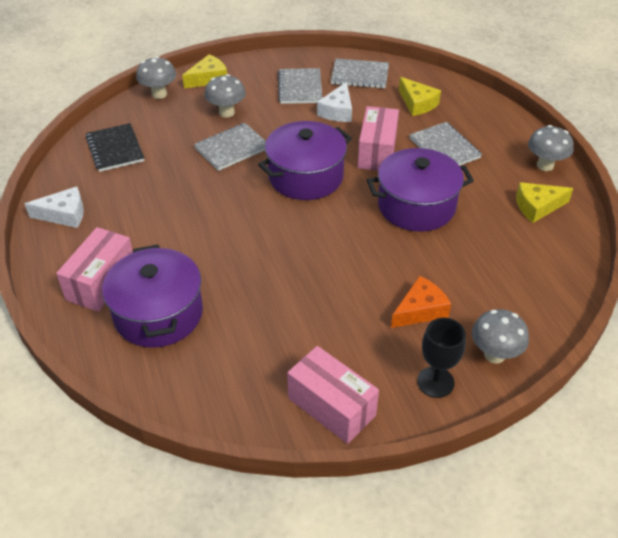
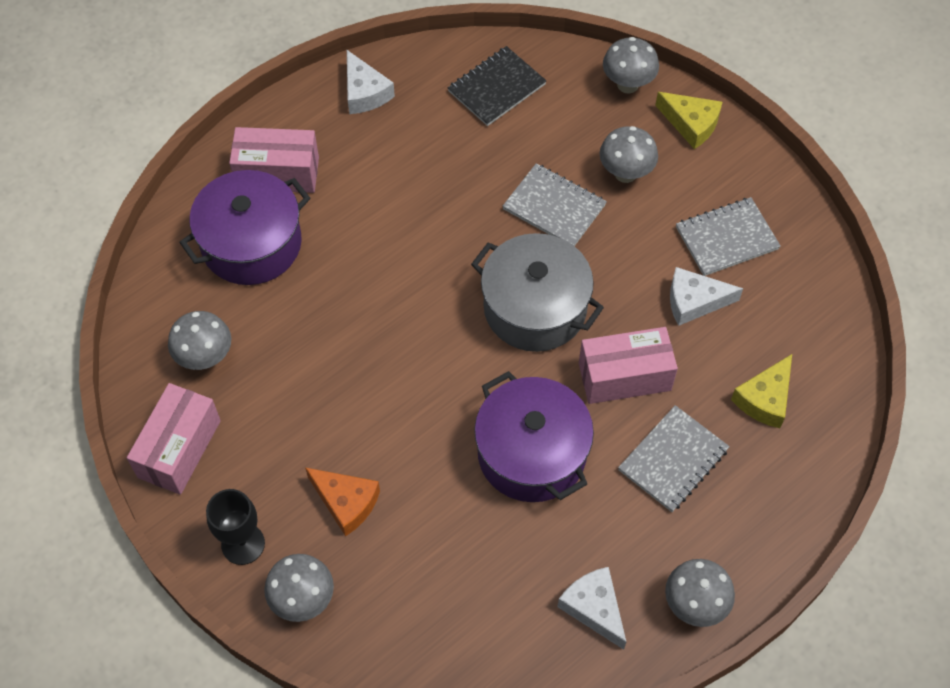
camera: 70 degrees right, 15 degrees up
(251, 369) = (205, 358): none -> grey mushroom
(306, 176) = (535, 308): purple pot -> grey pot
(360, 75) = (798, 304): grey notebook -> none
(537, 207) = (594, 608): yellow cheese -> white cheese

